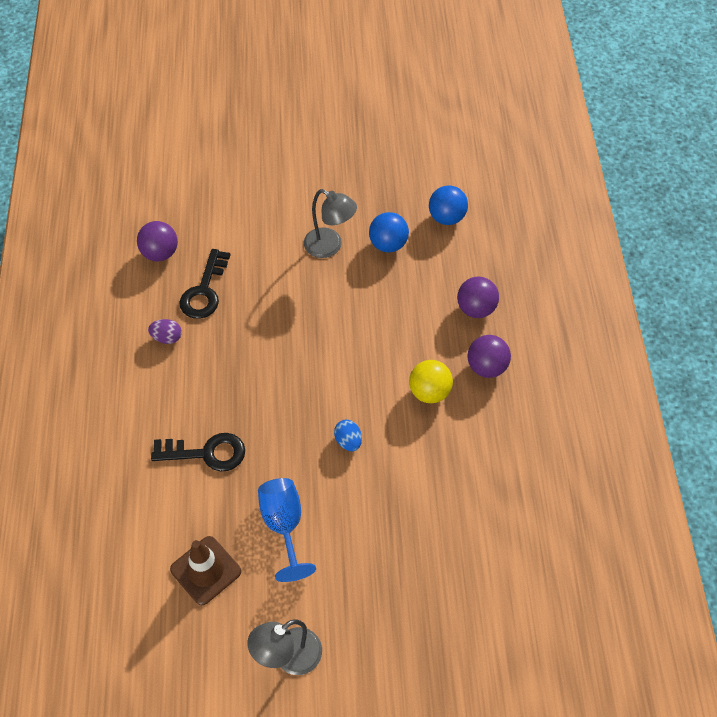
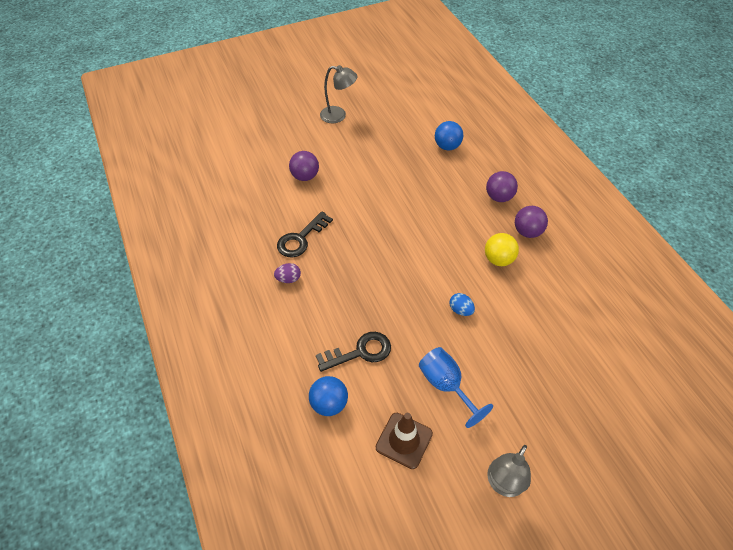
camera: 20 degrees left, 5 degrees down
(160, 253) = (254, 222): purple ball -> purple ball (305, 176)
(204, 290) = (301, 238): black key -> black key turned 45 degrees clockwise
(330, 247) = (377, 185): grey lamp -> grey lamp (338, 116)
(388, 244) = (417, 173): blue ball -> blue ball (329, 404)

